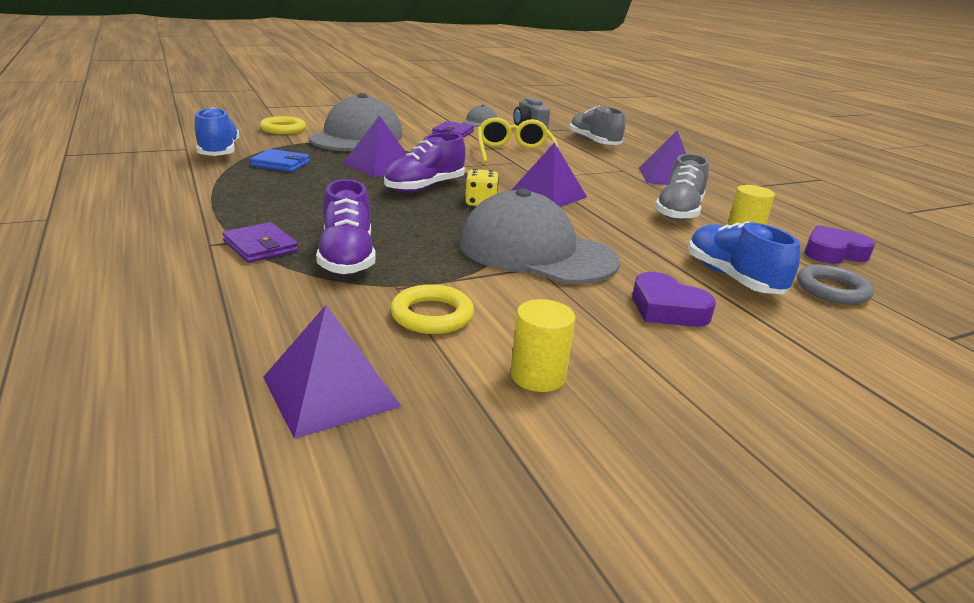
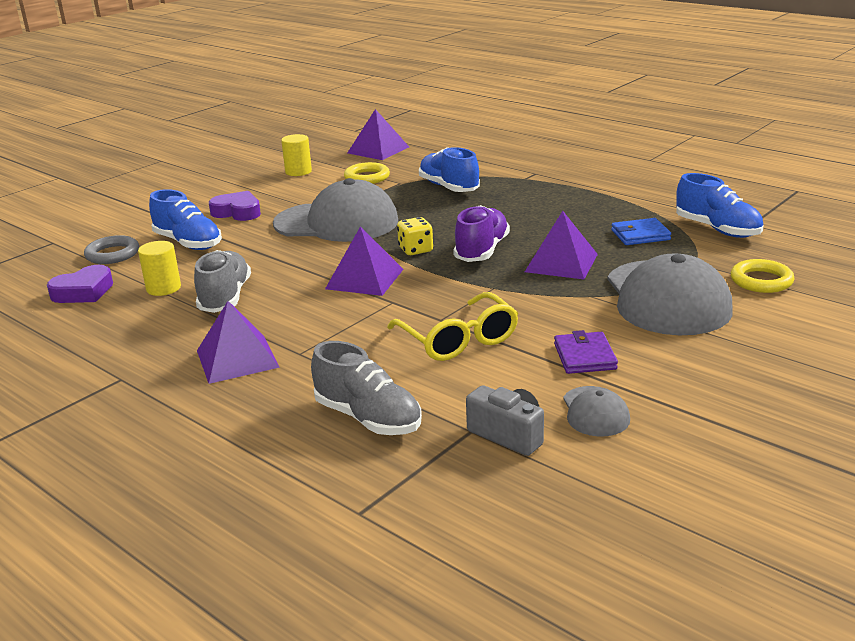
camera: 160 degrees right, 0 degrees up
(260, 246) = (506, 179): purple wallet -> none
(347, 258) = (449, 187): purple shoe -> blue shoe

